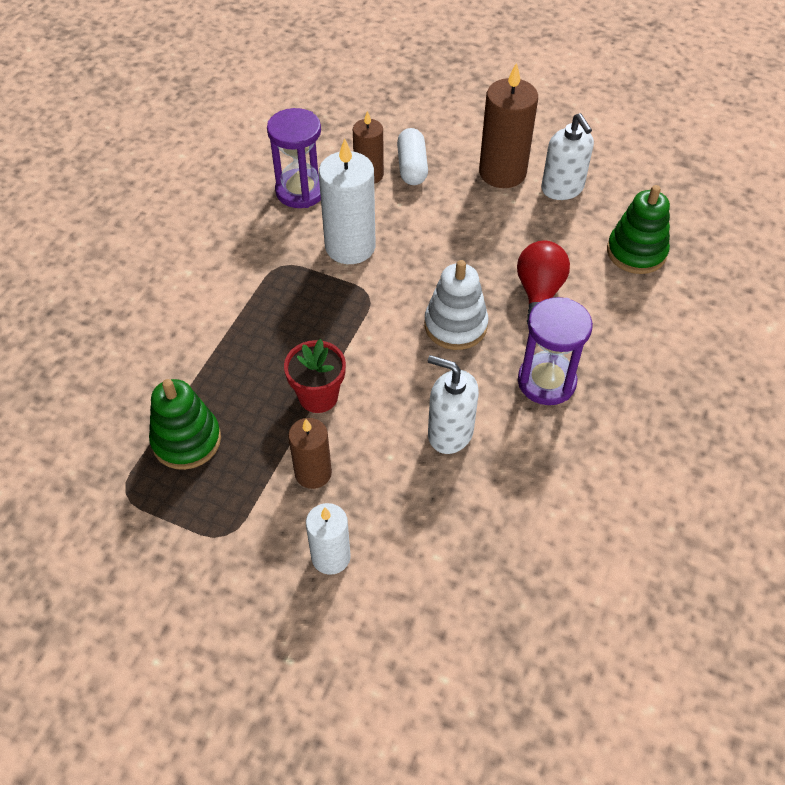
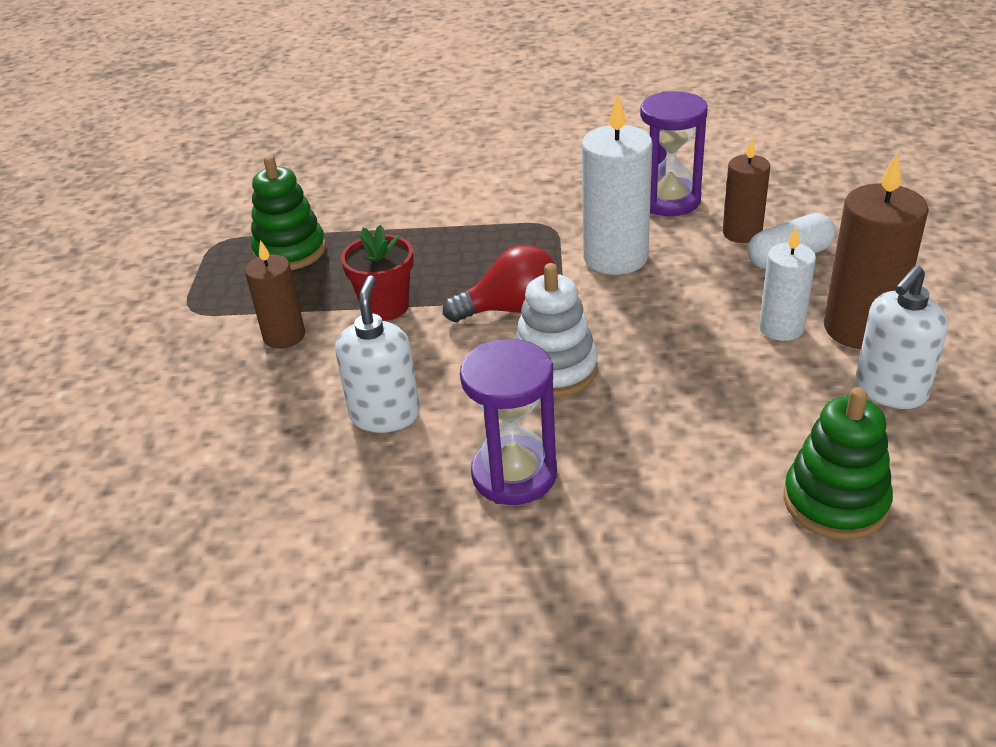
camera: 70 degrees right, 15 degrees down
(331, 557) = (184, 381): white candle -> white candle (781, 328)
(539, 293) = (666, 424): red light bulb -> red light bulb (511, 309)

